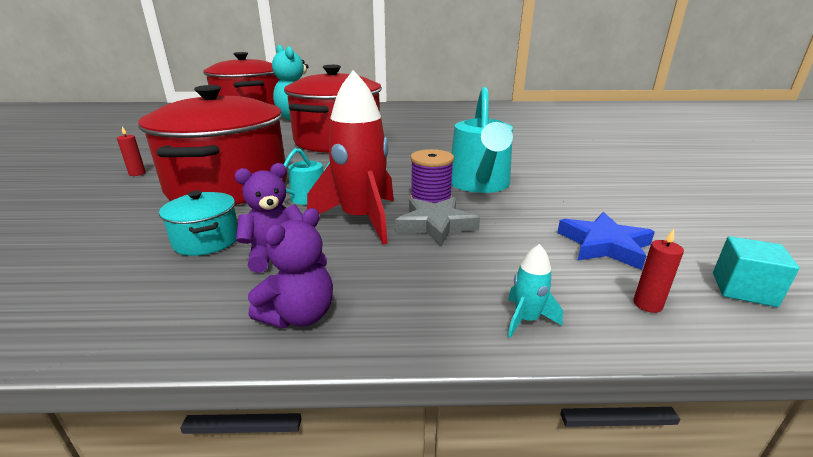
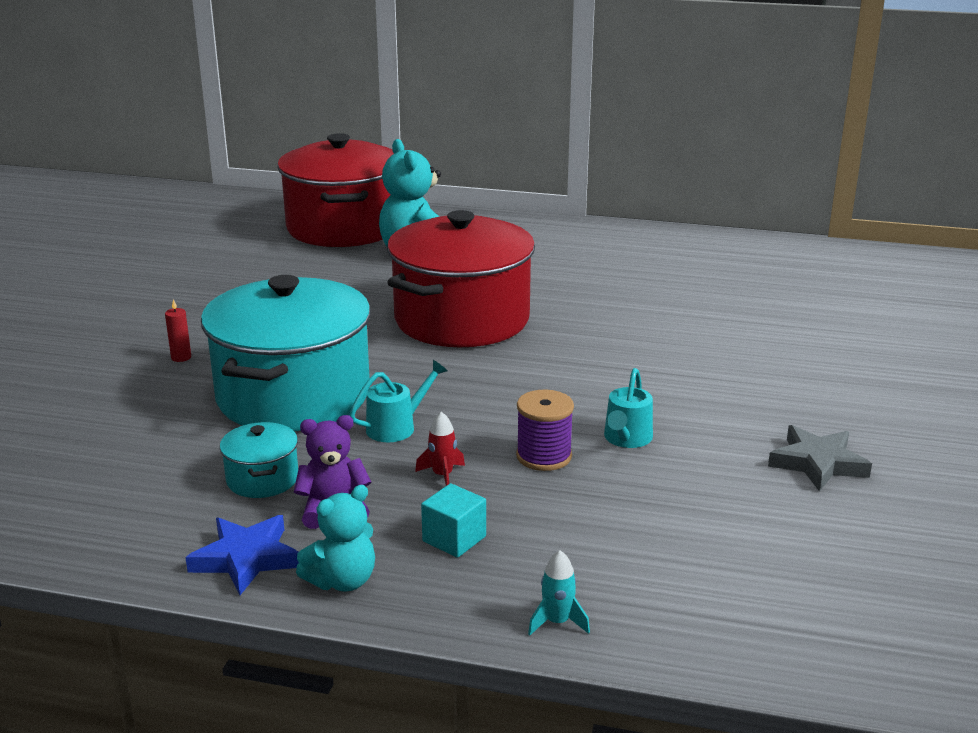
camera: 15 degrees right, 0 degrees up
(228, 186) = (293, 396): red pot -> turquoise pot
(299, 315) = (342, 581): purple teddy bear -> turquoise teddy bear
(361, 219) = (442, 475): red rocket -> red rocket, size x0.42
(435, 225) = (529, 496): grey star -> grey star (817, 463)
(480, 185) = (626, 439): turquoise watering can -> turquoise watering can, size x0.55
(604, 245) = (715, 556): blue star -> blue star (246, 558)
(647, 304) = (696, 630): red candle -> none
(743, 289) = (823, 633): turquoise cube -> turquoise cube (454, 539)

